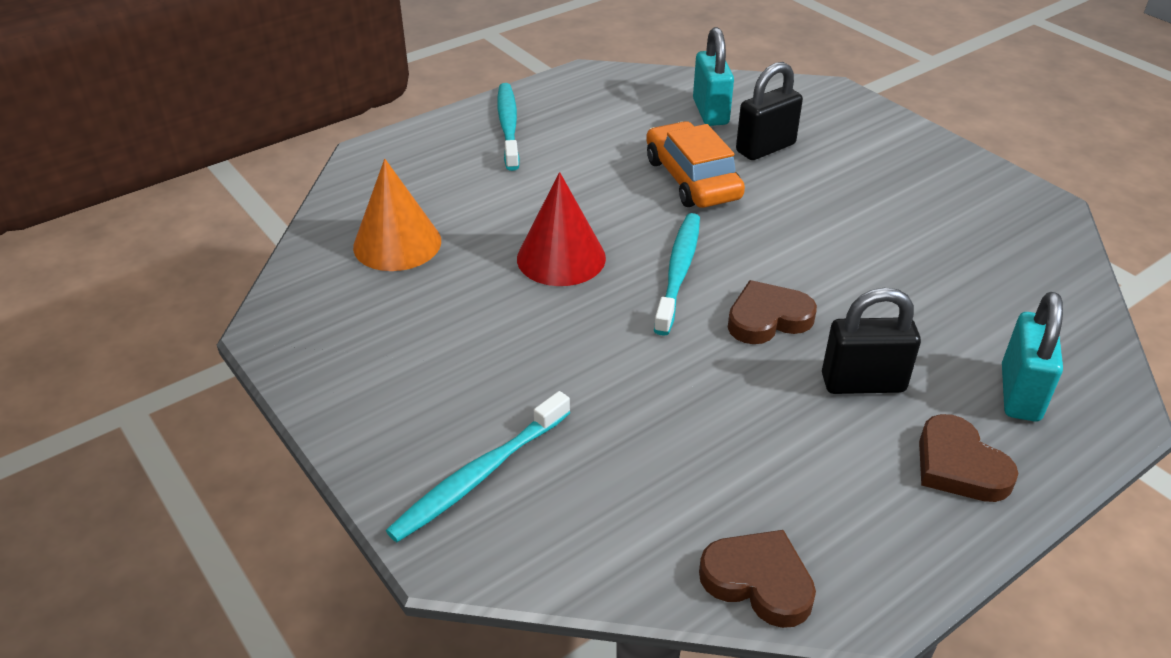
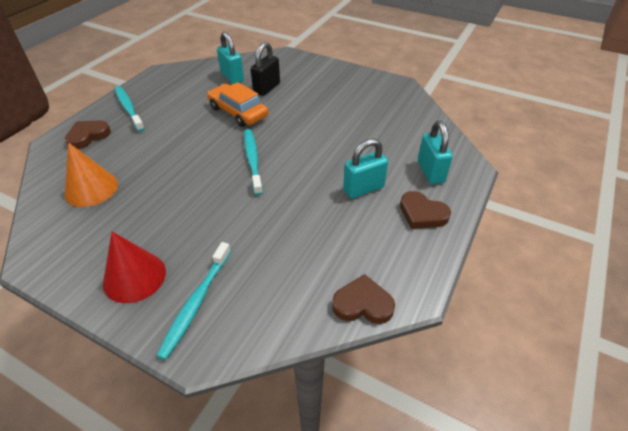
camera: 25 degrees left, 5 degrees up
(561, 258) = (188, 170): red cone -> red cone (134, 277)
(768, 318) = (306, 171): brown heart -> brown heart (88, 136)
(863, 383) = (363, 188): black padlock -> turquoise padlock

